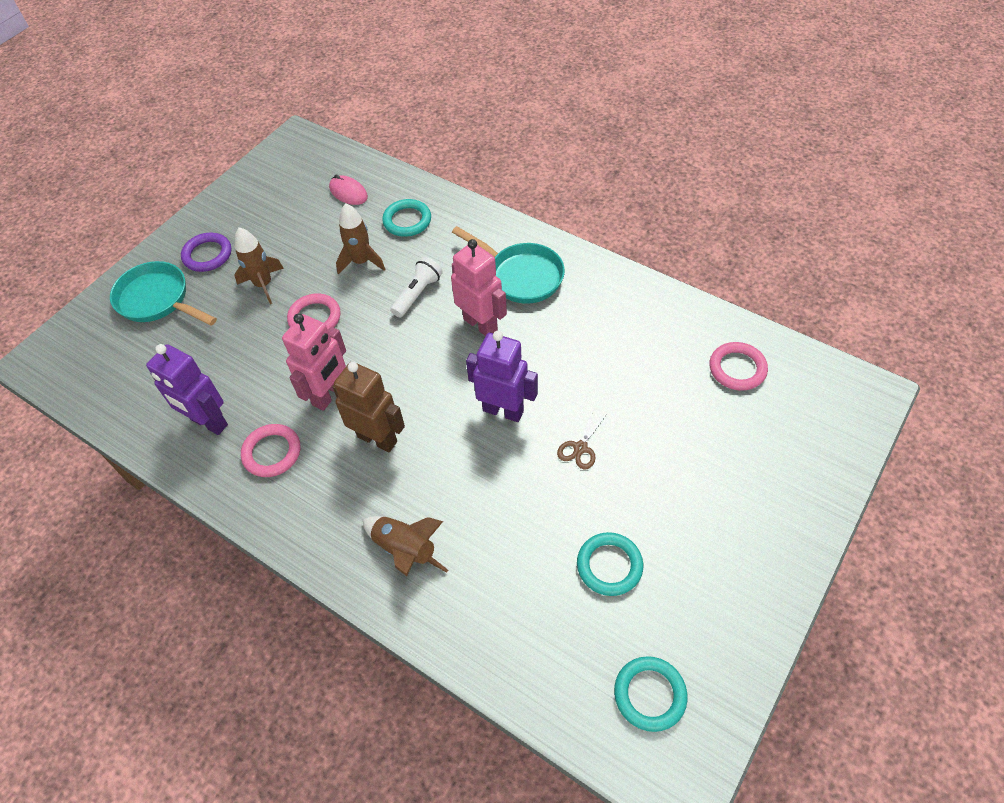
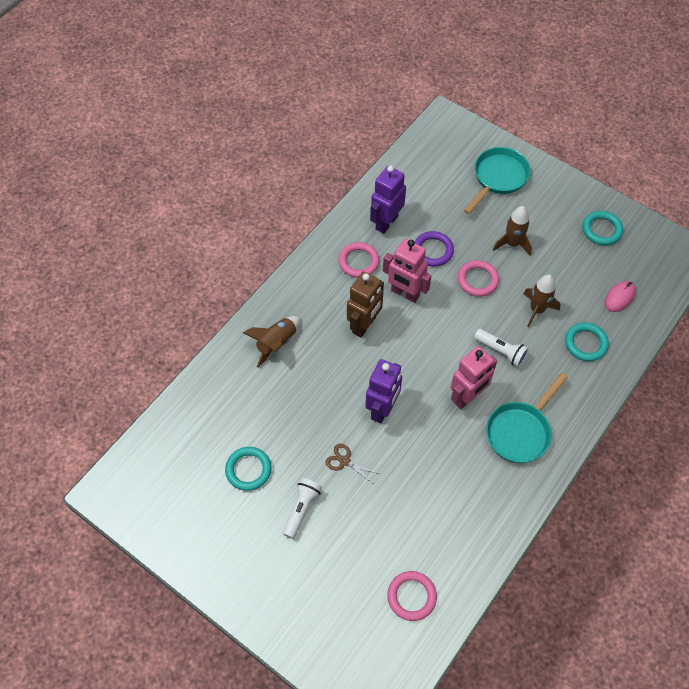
camera: 90 degrees right, 5 degrees up
(207, 255) = (544, 203): purple ring -> purple ring (433, 250)
(649, 694) = (159, 483): turquoise ring -> turquoise ring (601, 230)
(654, 492) = (301, 509): none -> white flashlight

